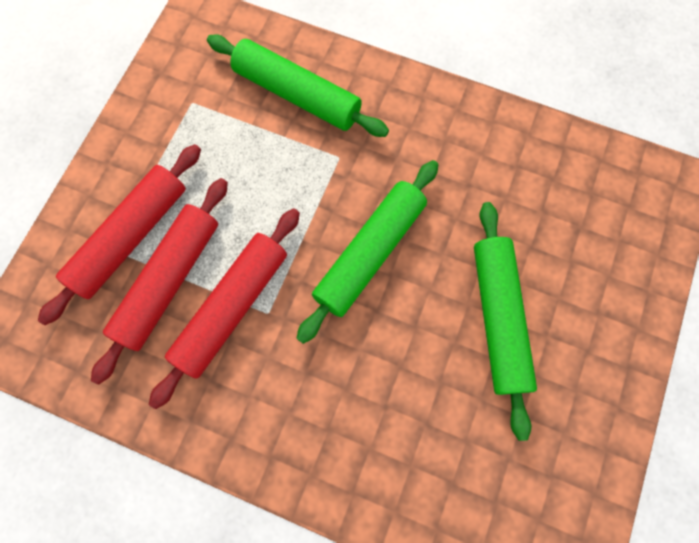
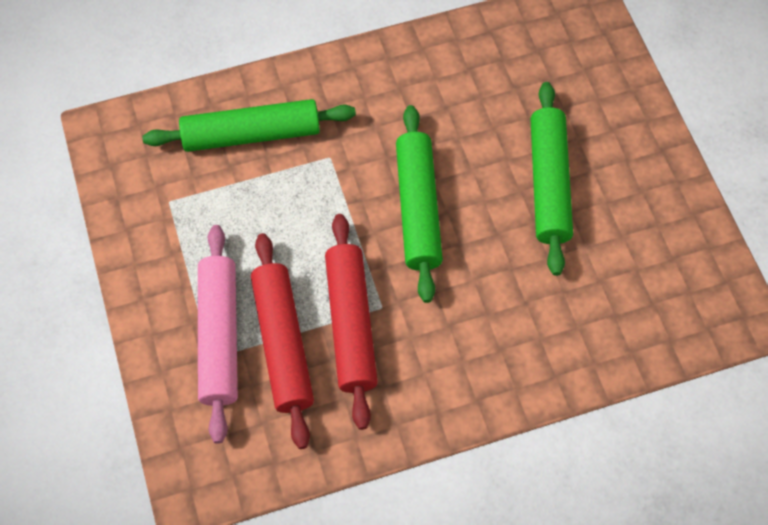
camera: 40 degrees left, 10 degrees down
(130, 237) = (219, 337): red rolling pin -> pink rolling pin
(498, 317) = (549, 183): green rolling pin -> green rolling pin turned 45 degrees clockwise

